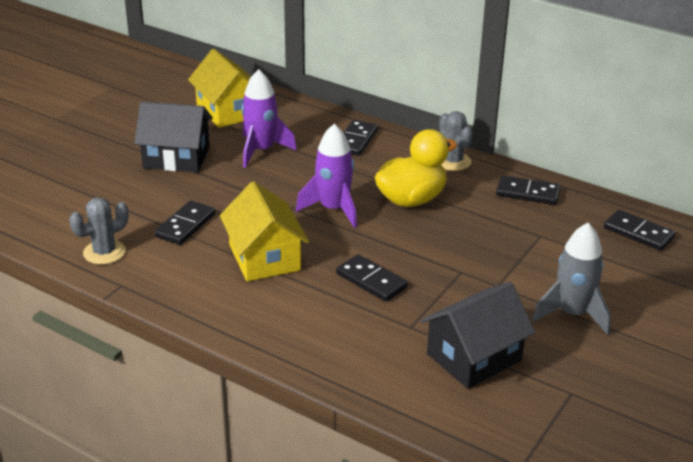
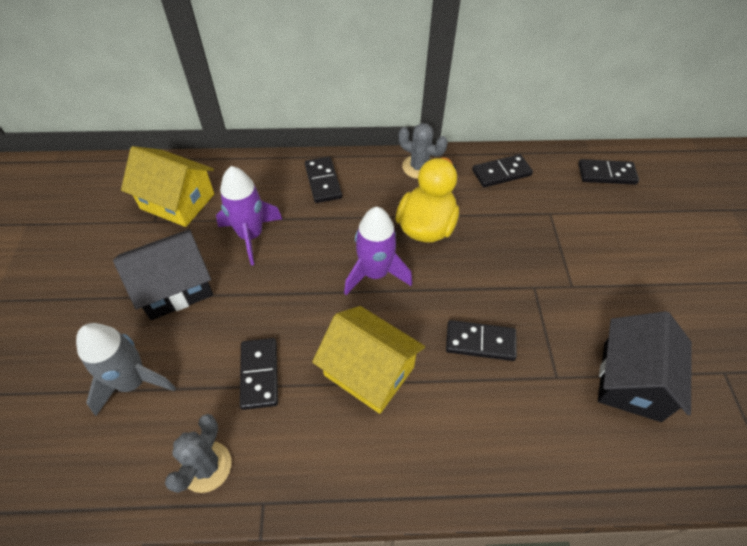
camera: 35 degrees left, 20 degrees up
(572, 314) = (646, 285): grey rocket -> grey rocket (133, 382)

